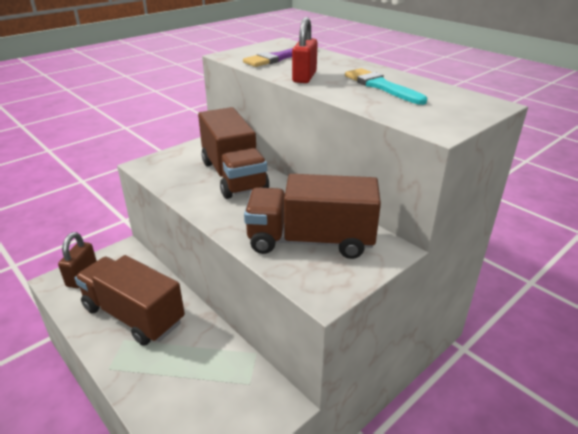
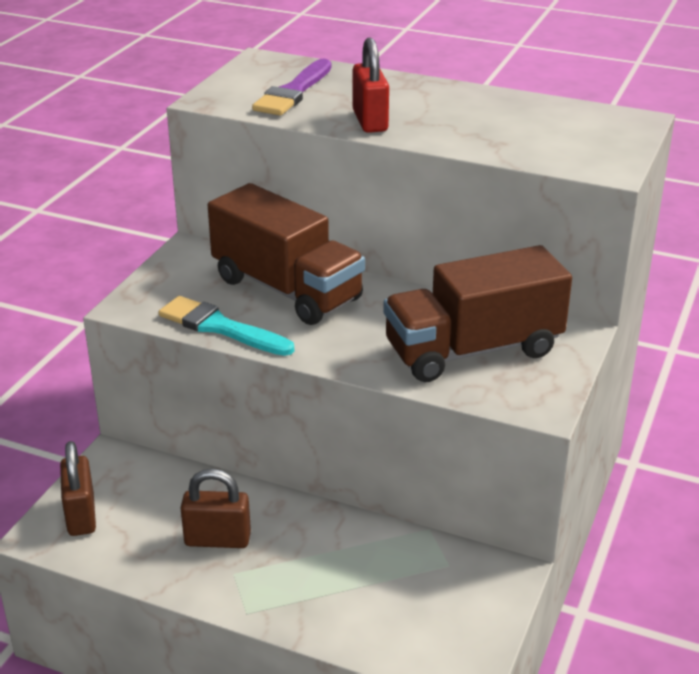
camera: 25 degrees left, 0 degrees up
(133, 315) = (217, 539): brown truck -> brown padlock
(381, 86) = (484, 117): turquoise brush -> turquoise brush (220, 327)

